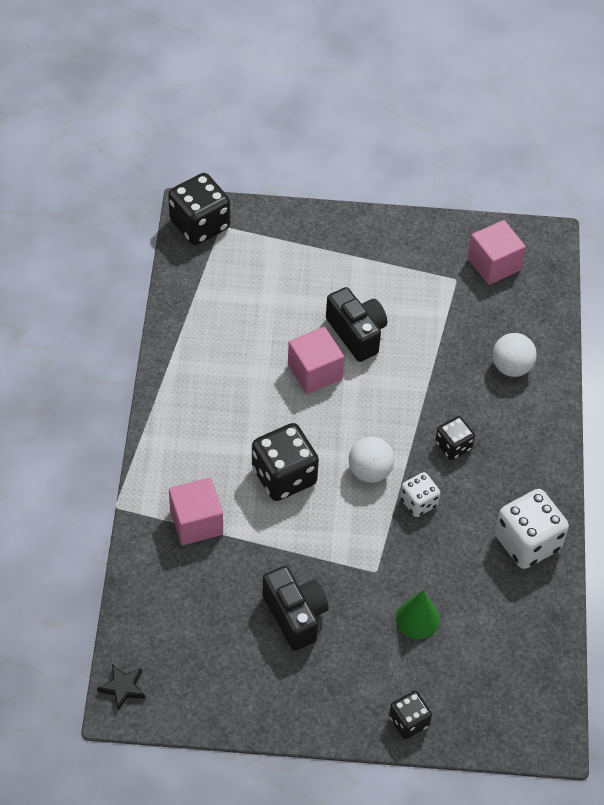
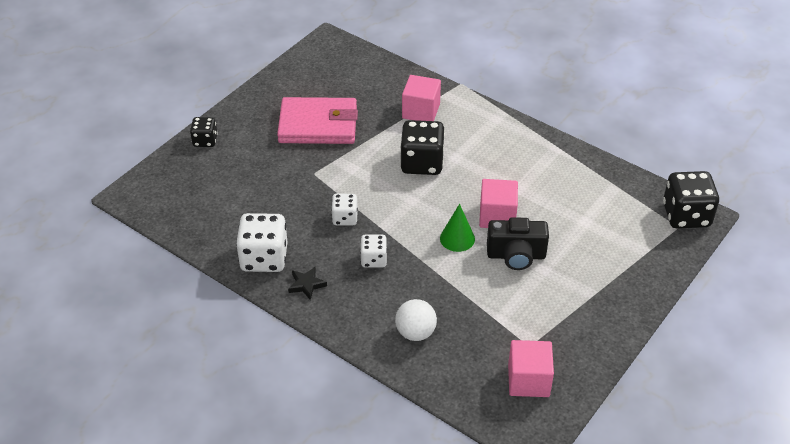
camera: 125 degrees right, 10 degrees down
(123, 688) = (338, 44): black star -> black star (306, 285)
(295, 615) = (318, 125): black camera -> pink wallet
(370, 471) = (390, 205): white ball -> none
(417, 618) = (263, 176): green cone -> green cone (457, 238)
(453, 446) = (373, 259): black dice -> white dice

